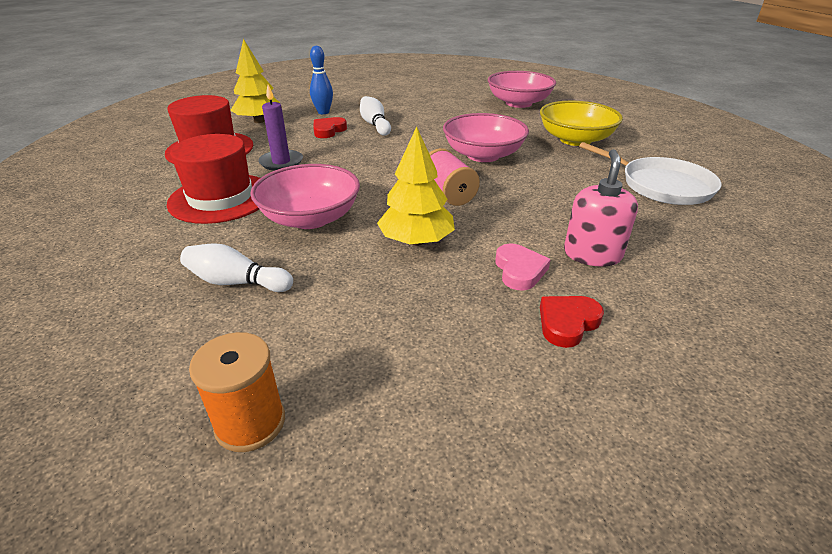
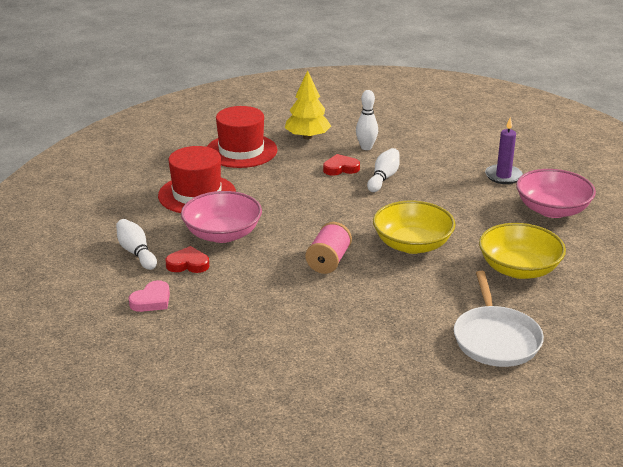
camera: 45 degrees right, 5 degrees down
(250, 423) = (62, 316): orange spool -> none
(281, 162) = (267, 183): purple candle -> purple candle (503, 176)
(323, 112) = (366, 147): blue bowling pin -> white bowling pin
(416, 241) = (254, 280): yellow tree -> none
(483, 155) = (412, 244): pink bowl -> yellow bowl
(519, 270) = (276, 329): pink heart -> pink heart (152, 300)
(567, 323) = (247, 366): red heart -> red heart (188, 264)
(592, 254) = (336, 347): pink soap dispenser -> none

